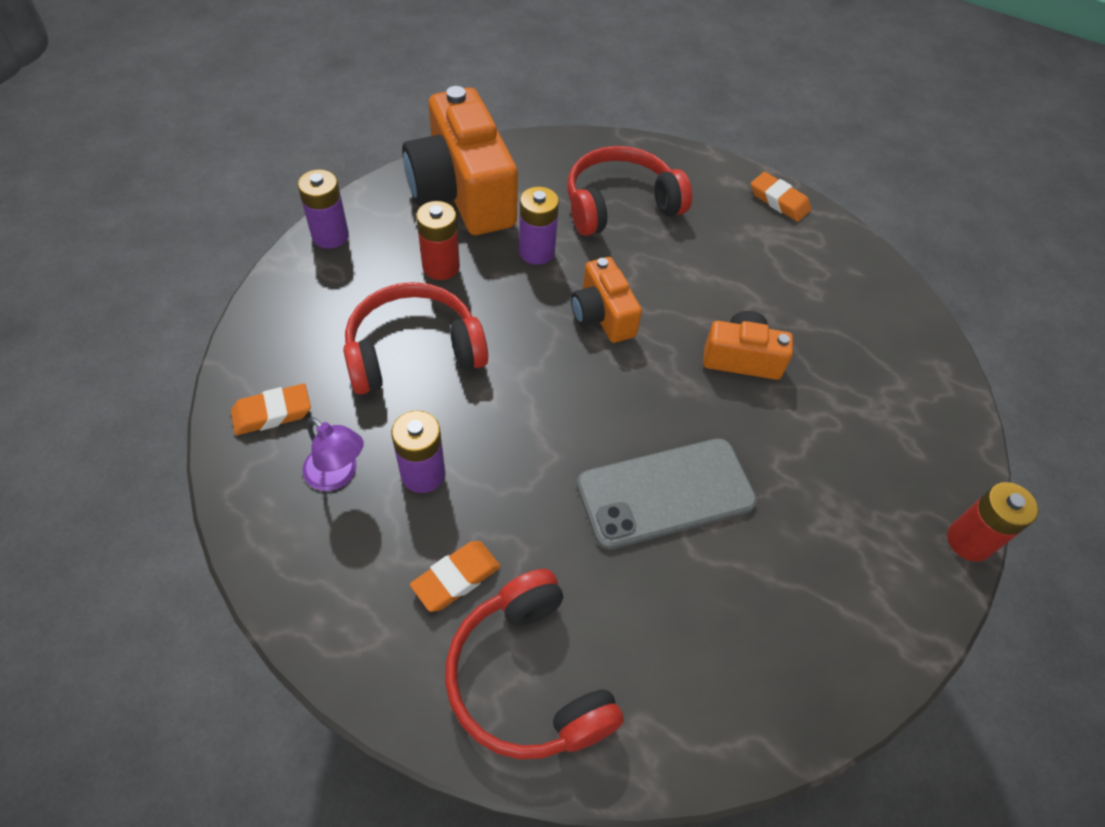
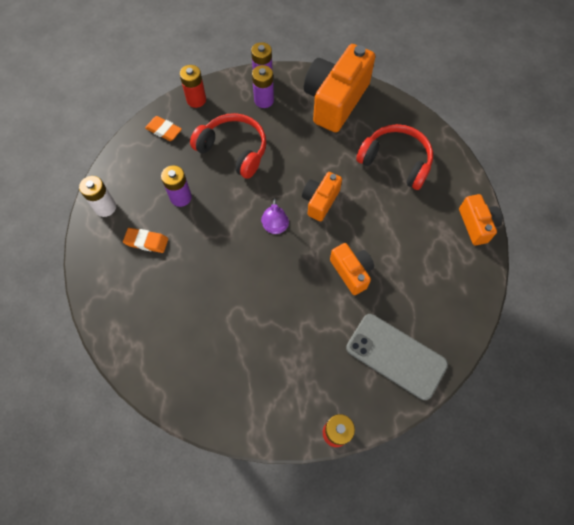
camera: 55 degrees right, 10 degrees up
(324, 599) = (105, 207): none -> white battery
(338, 475) = (156, 171): purple lamp -> purple lamp (275, 228)
(441, 266) = (286, 125): red battery -> red battery (196, 100)
(529, 678) = (126, 295): red headphones -> none
(536, 251) = (331, 151): purple battery -> purple battery (264, 100)
(665, 493) = (248, 288): grey phone -> grey phone (396, 356)
(779, 201) = (476, 225): orange eraser -> orange camera

